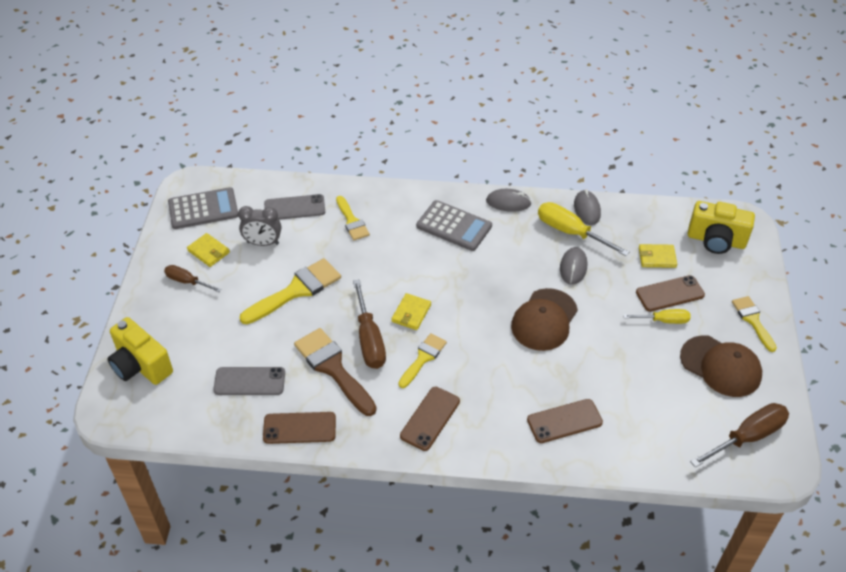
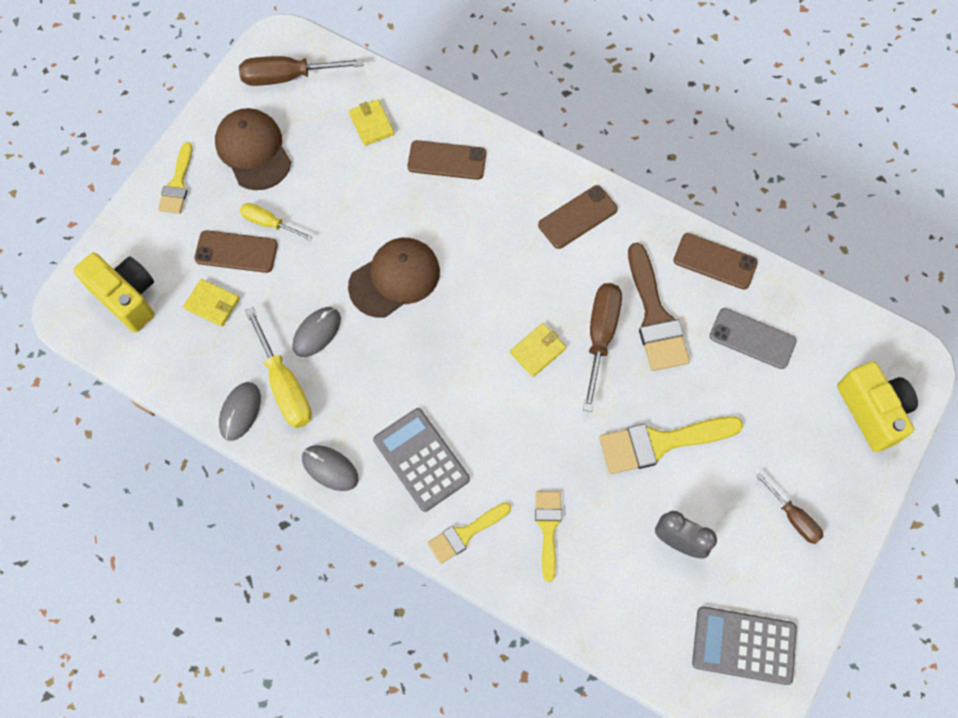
camera: 155 degrees left, 20 degrees up
(208, 251) = (754, 558): yellow wallet -> yellow wallet (371, 124)
(294, 208) = (615, 589): grey phone -> none
(423, 358) = (552, 287): yellow brush -> yellow brush (465, 534)

